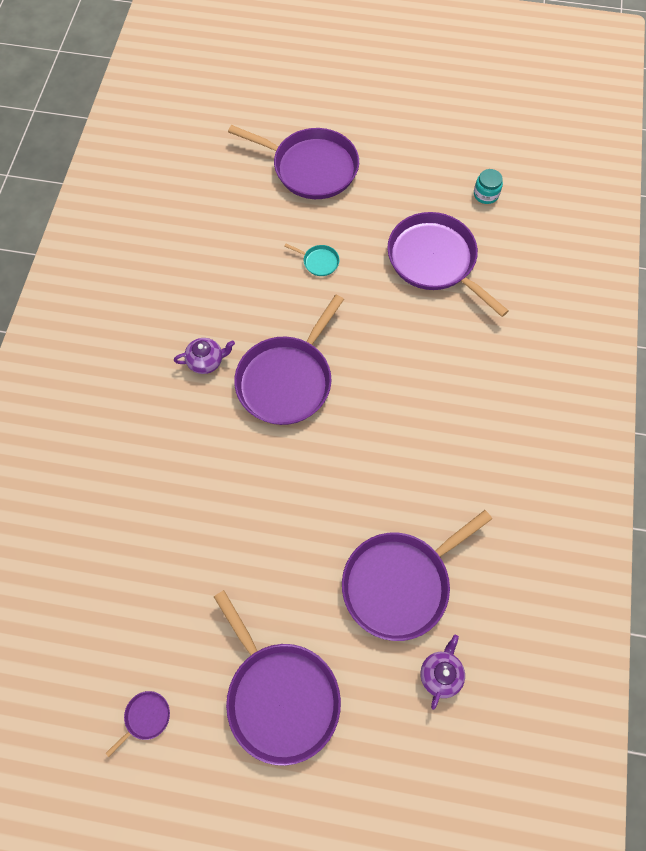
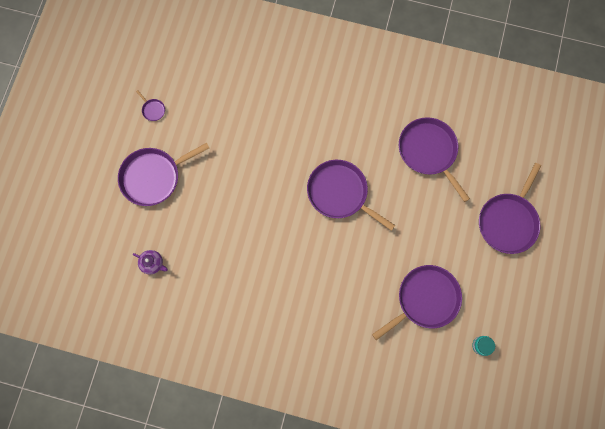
camera: 95 degrees right, 10 degrees up
(206, 361) = (356, 145): purple teapot -> none
(319, 262) = (427, 220): turquoise pan -> none
(400, 583) = (205, 247): purple pan -> purple pan (429, 151)

